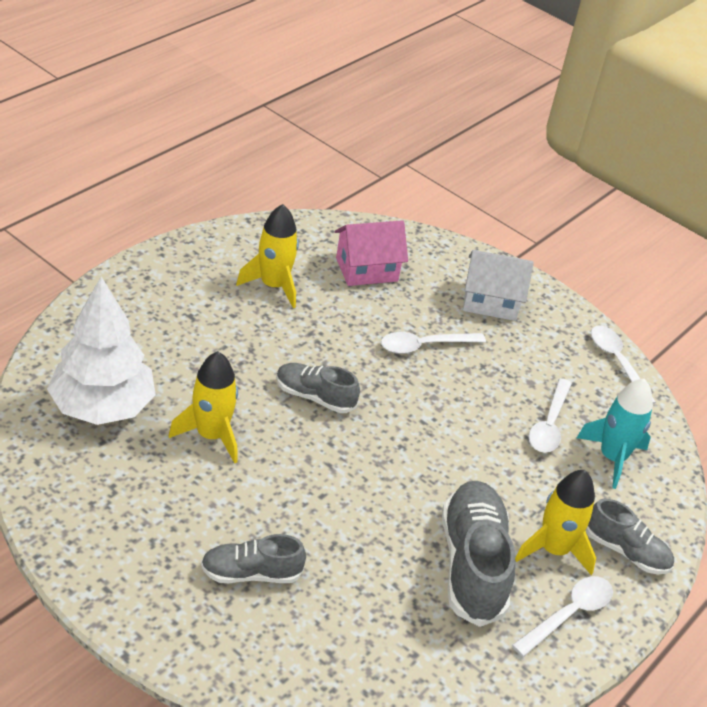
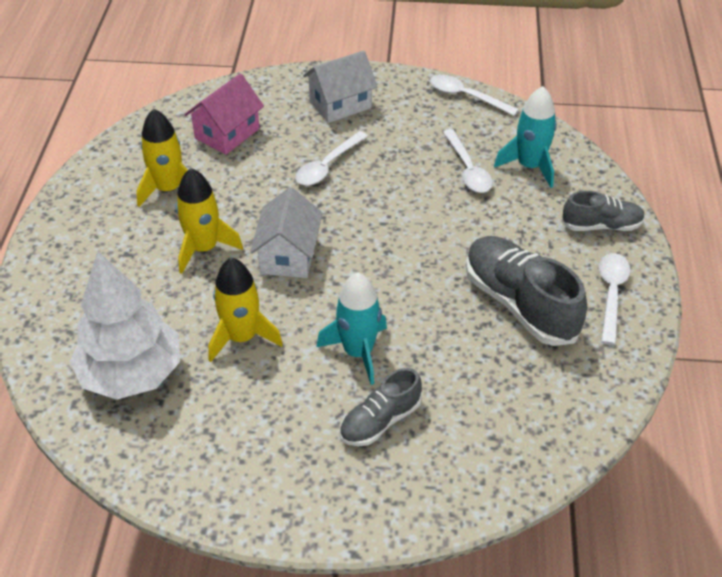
camera: 30 degrees left, 5 degrees up
(291, 508) = (358, 352): none -> turquoise rocket
(314, 397) = (288, 255): grey shoe -> white house
(553, 549) = (558, 256): yellow rocket -> yellow rocket (204, 248)

